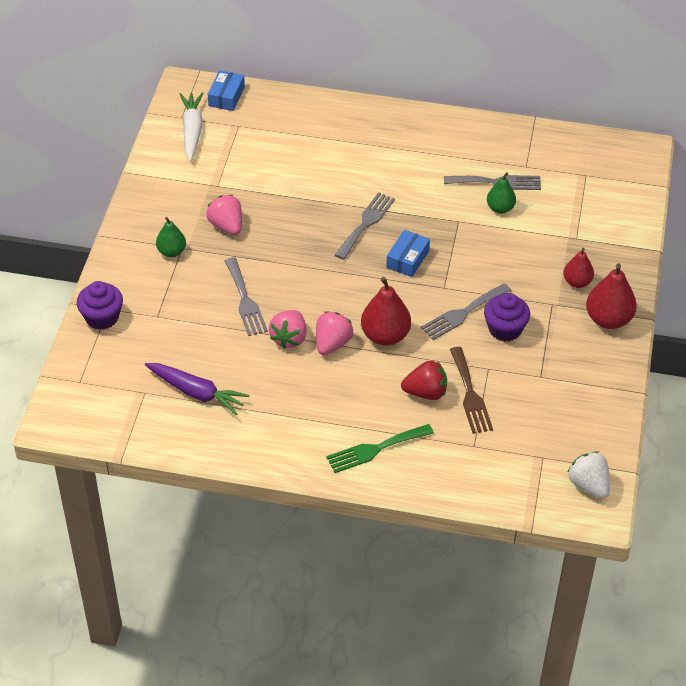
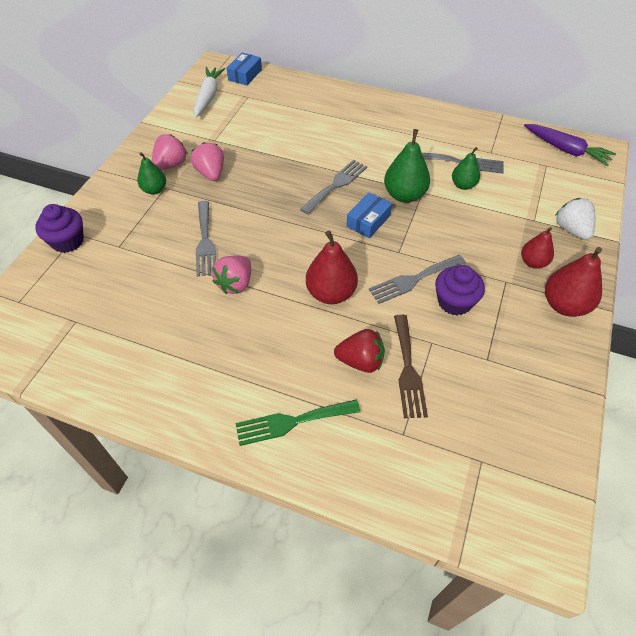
camera: 10 degrees right, 5 degrees up
(196, 392) = (125, 329): purple carrot -> purple carrot (566, 150)
(332, 344) = (276, 294): pink strawberry -> pink strawberry (171, 165)
(440, 227) = (404, 195): none -> green pear
(588, 485) = (535, 509): white strawberry -> white strawberry (571, 229)

